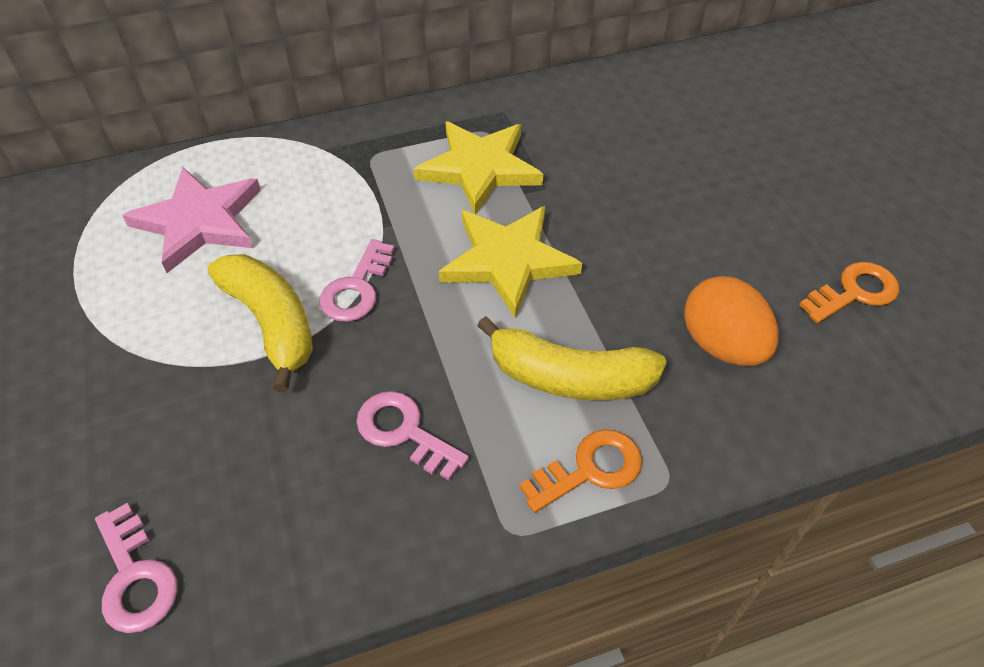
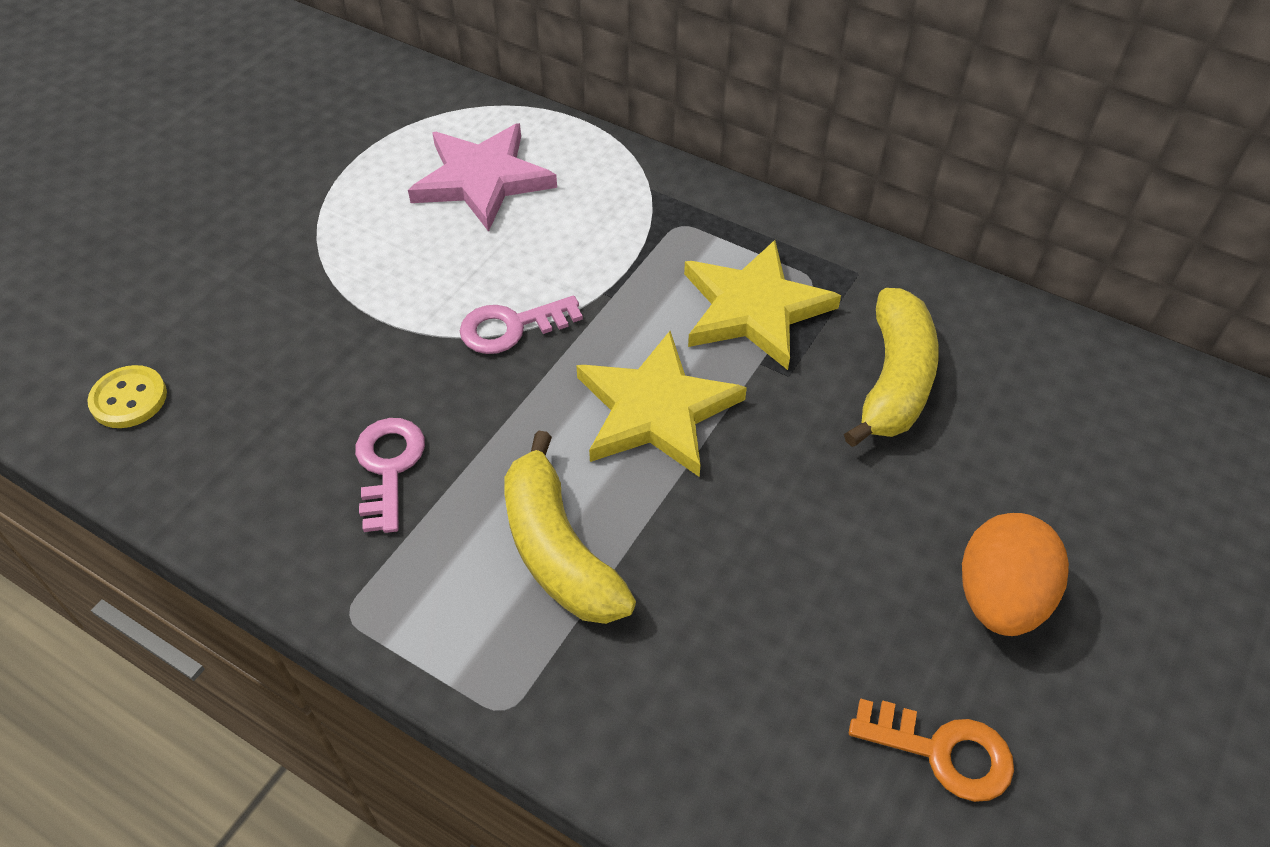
camera: 50 degrees right, 0 degrees up
(135, 577) = (129, 399): pink key -> yellow button
(272, 323) = (421, 302): yellow banana -> yellow banana (894, 381)
(590, 469) = (465, 633): orange key -> none
(722, 345) = (725, 657): orange egg -> orange egg (1000, 598)

